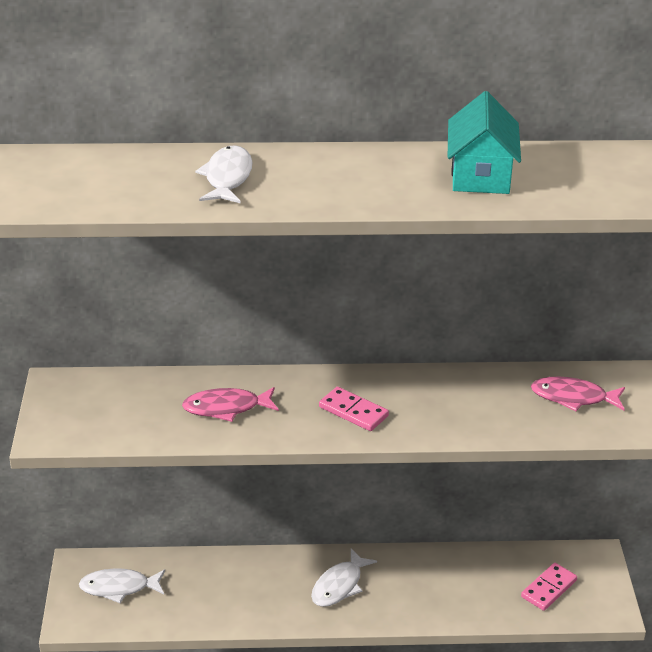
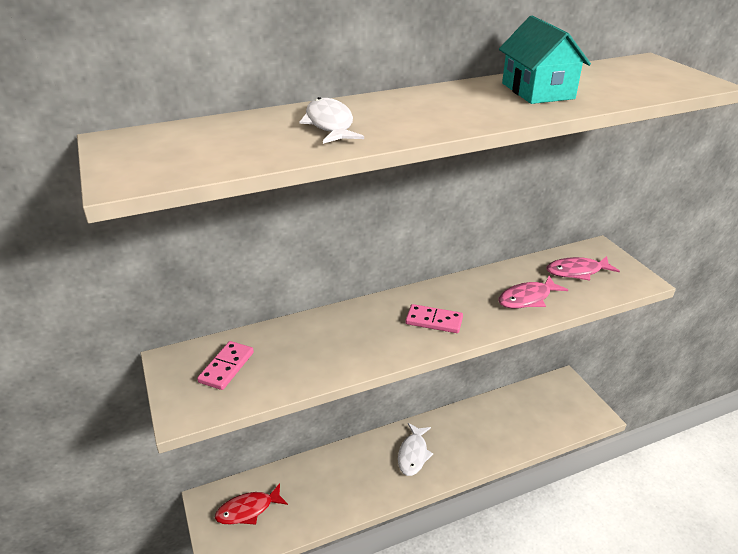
camera: 20 degrees left, 0 degrees up
(119, 587) = (248, 510): white fish -> red fish
(226, 408) = (332, 344): pink fish -> pink fish (527, 298)
(549, 589) = (550, 412): pink domino -> pink domino (226, 367)

